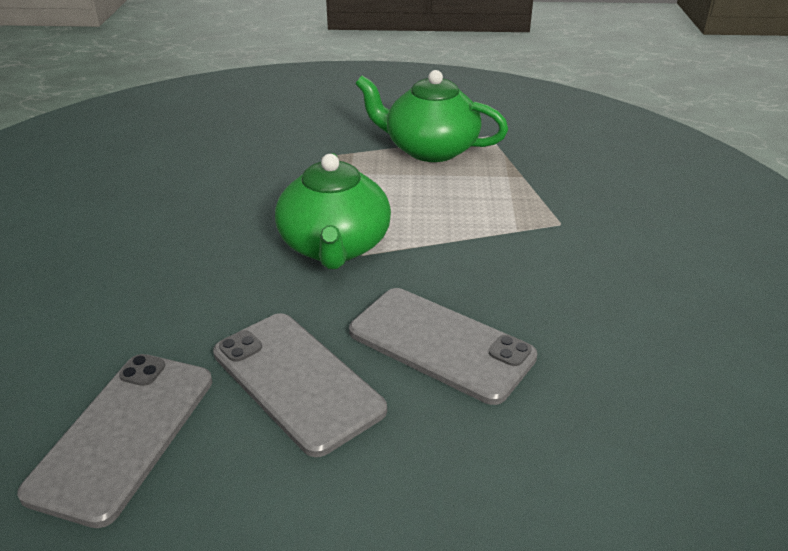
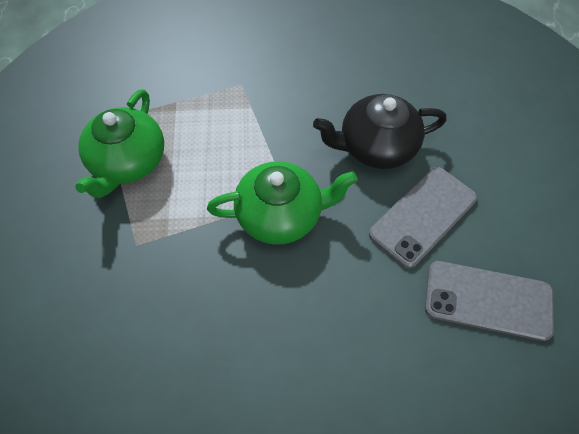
camera: 95 degrees left, 25 degrees up
(440, 344) = (376, 147): grey phone -> black teapot

